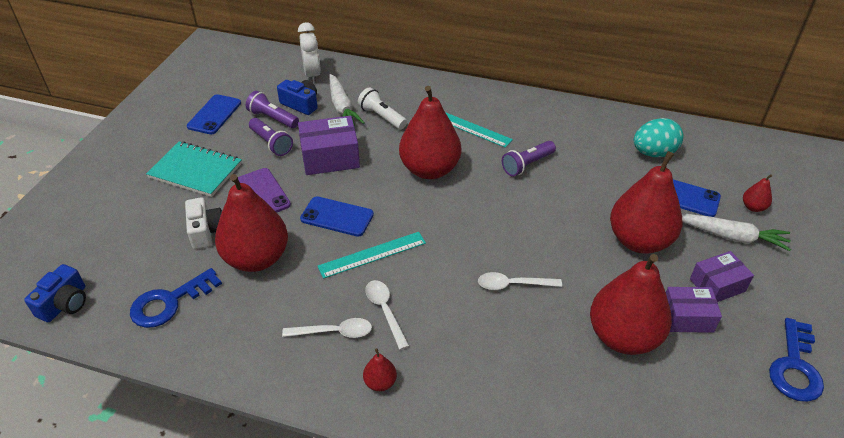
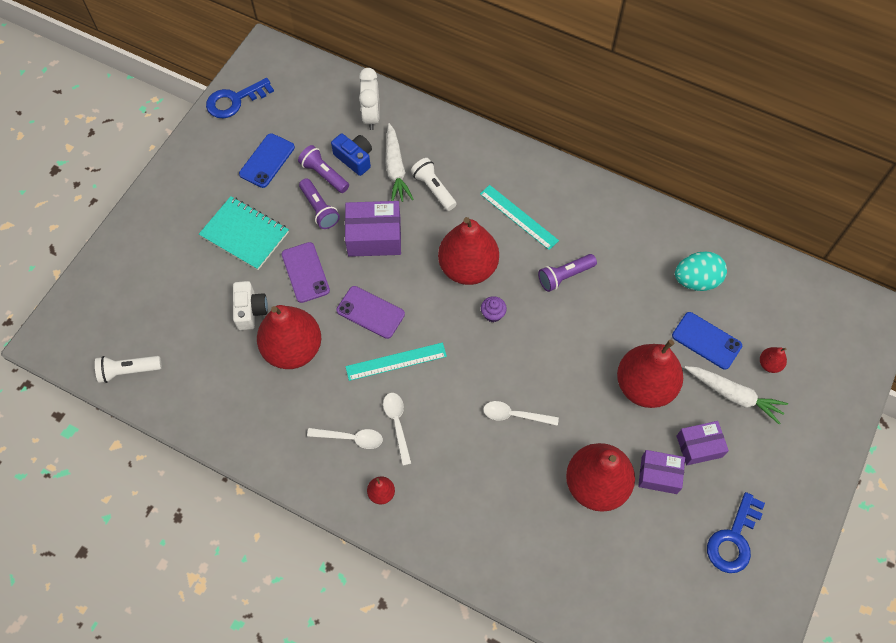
camera: 10 degrees right, 20 degrees up
(65, 303) = (128, 371): blue camera -> white flashlight
(169, 302) = (215, 384): blue key -> blue key (234, 100)
(337, 217) = (370, 312): blue phone -> purple phone
(465, 202) = (493, 314): none -> purple cupcake

